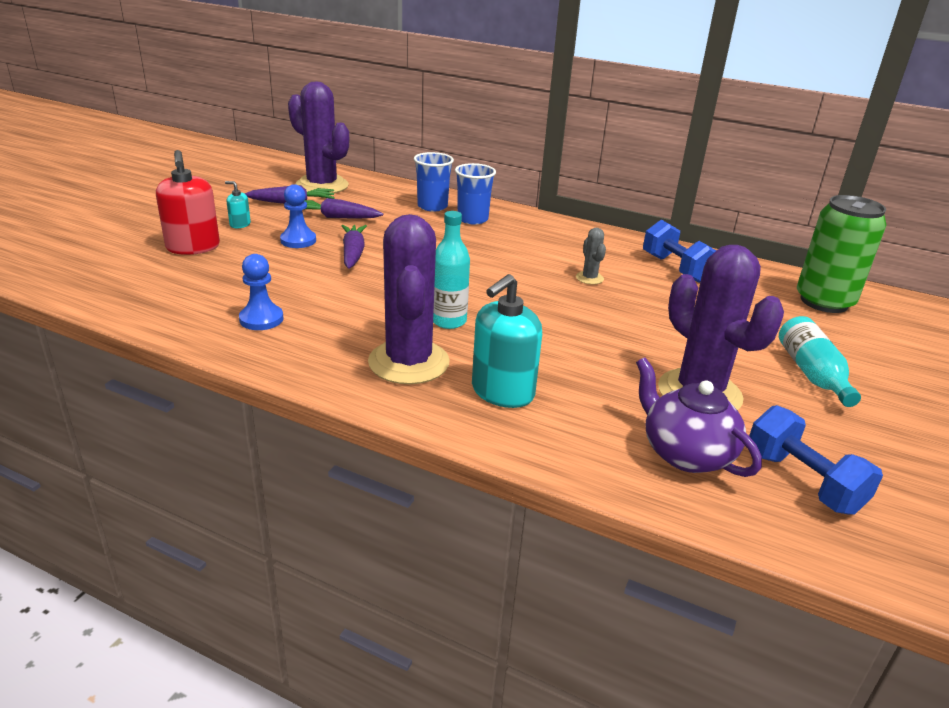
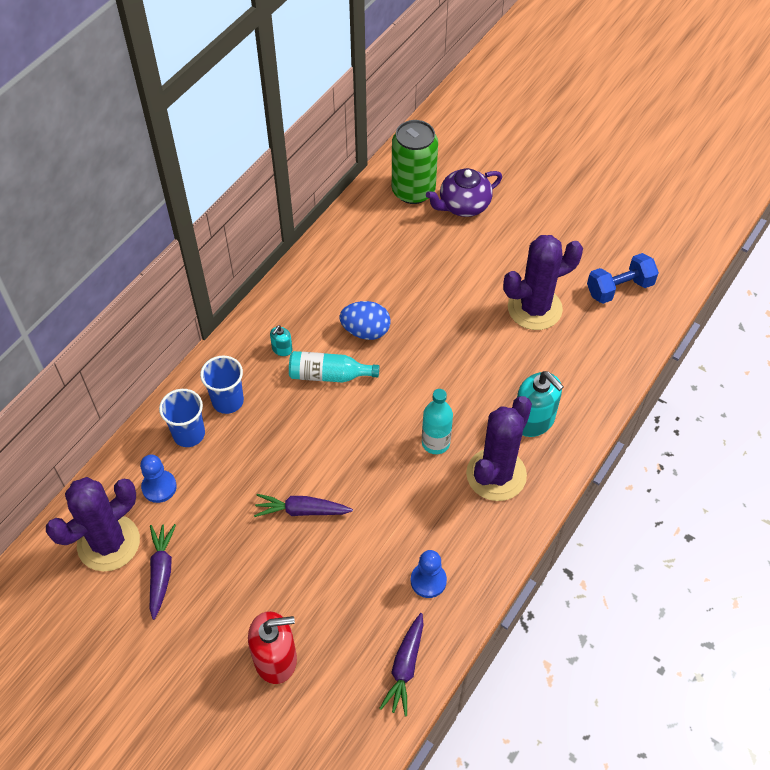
camera: 80 degrees left, 25 degrees up
(240, 224) = (219, 620): turquoise soap dispenser -> turquoise soap dispenser (282, 349)
(298, 240) = (267, 560): blue pawn -> blue pawn (159, 487)
(336, 217) = (209, 526): purple carrot -> purple carrot (405, 668)
(409, 362) = (496, 475): purple cactus -> purple cactus turned 60 degrees counterclockwise
(589, 278) = (365, 331): grey cactus -> blue egg
(675, 268) = (351, 266): blue dumbbell -> none
(685, 453) = (596, 335): purple teapot -> purple teapot (463, 205)
(812, 374) = (512, 239): turquoise bottle -> turquoise bottle (329, 375)

